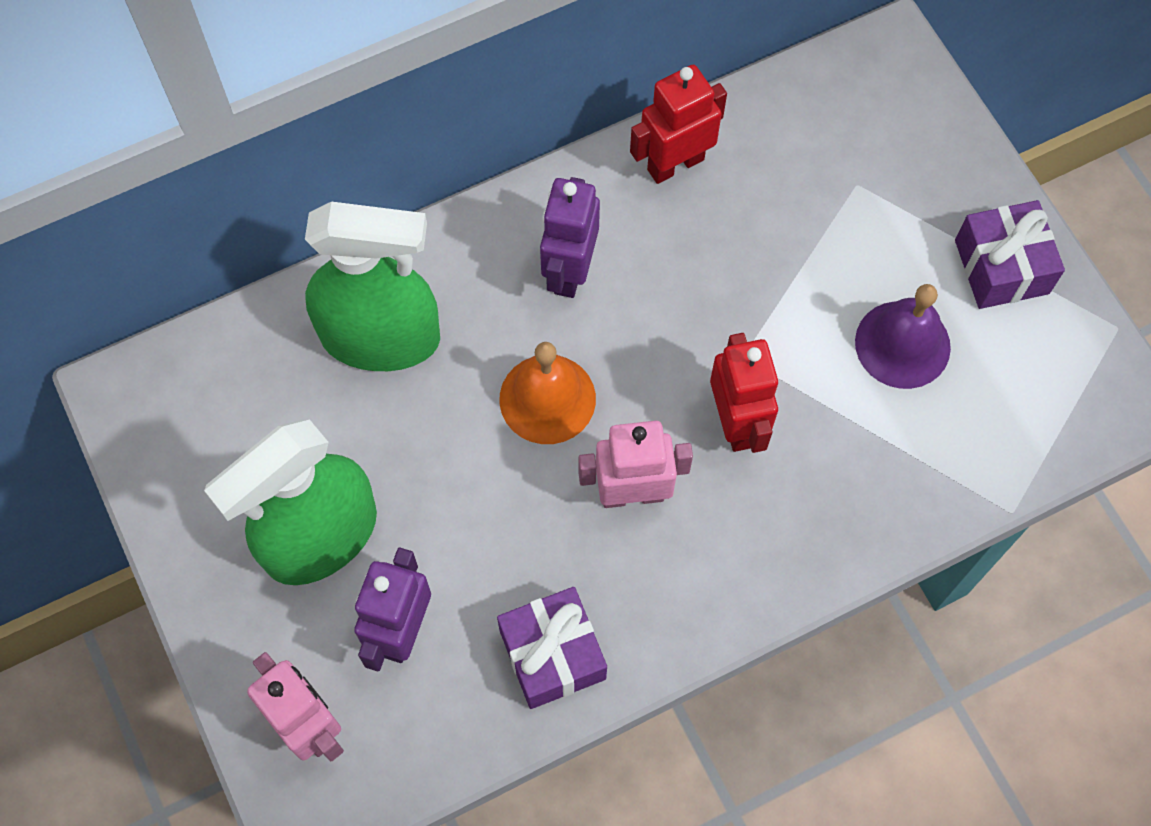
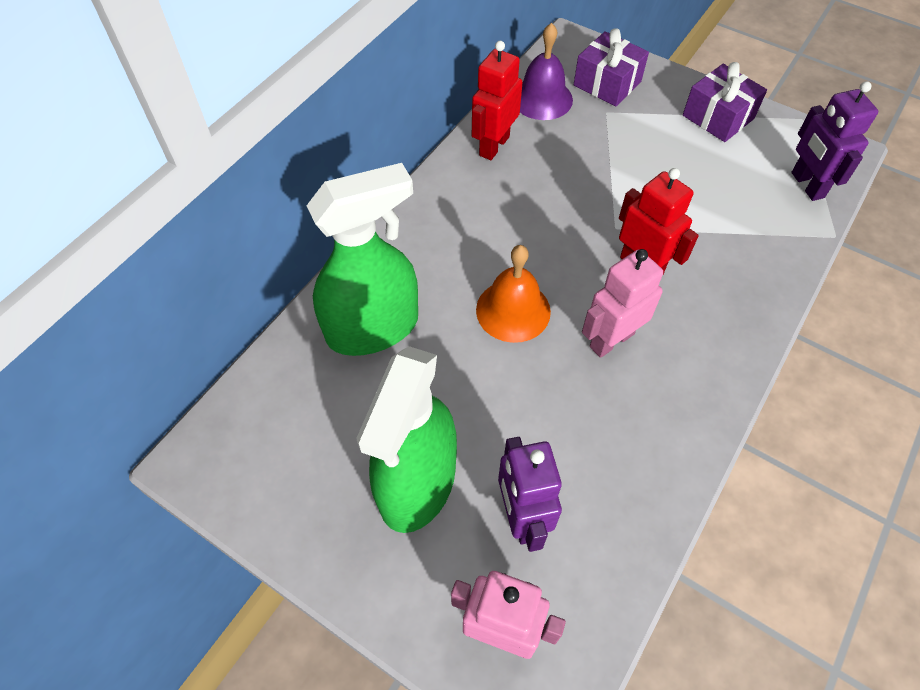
camera: 30 degrees left, 10 degrees down
(552, 654) = (639, 472): purple gift -> purple gift (607, 83)
(569, 271) = (472, 230): purple robot -> purple robot (807, 185)
(902, 344) = (699, 179): purple bell -> purple bell (542, 98)

